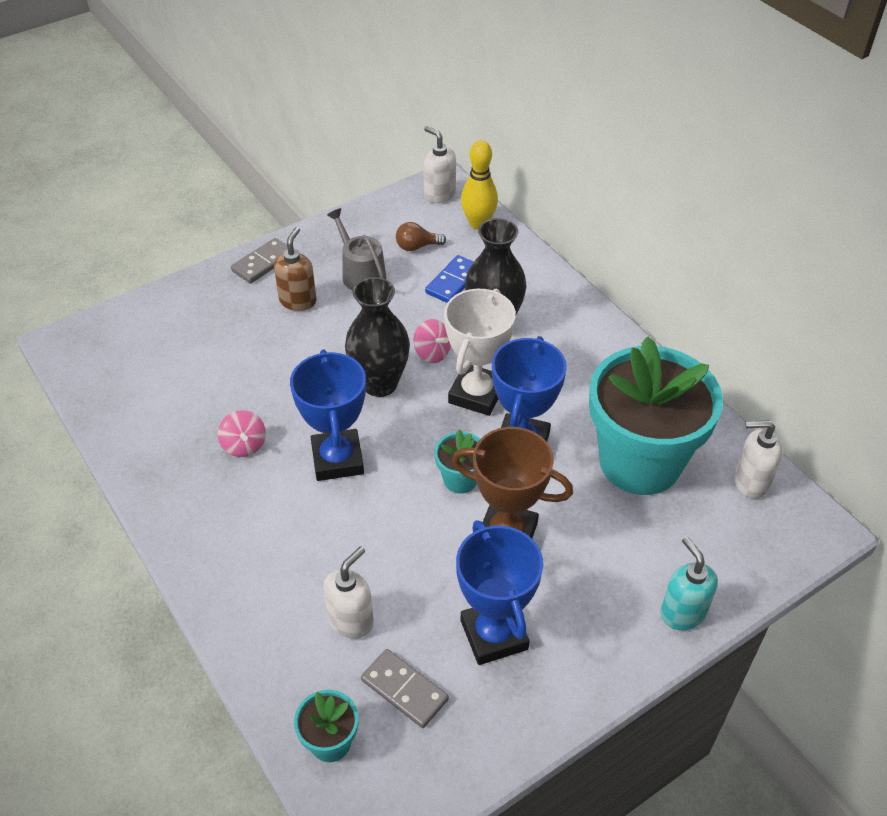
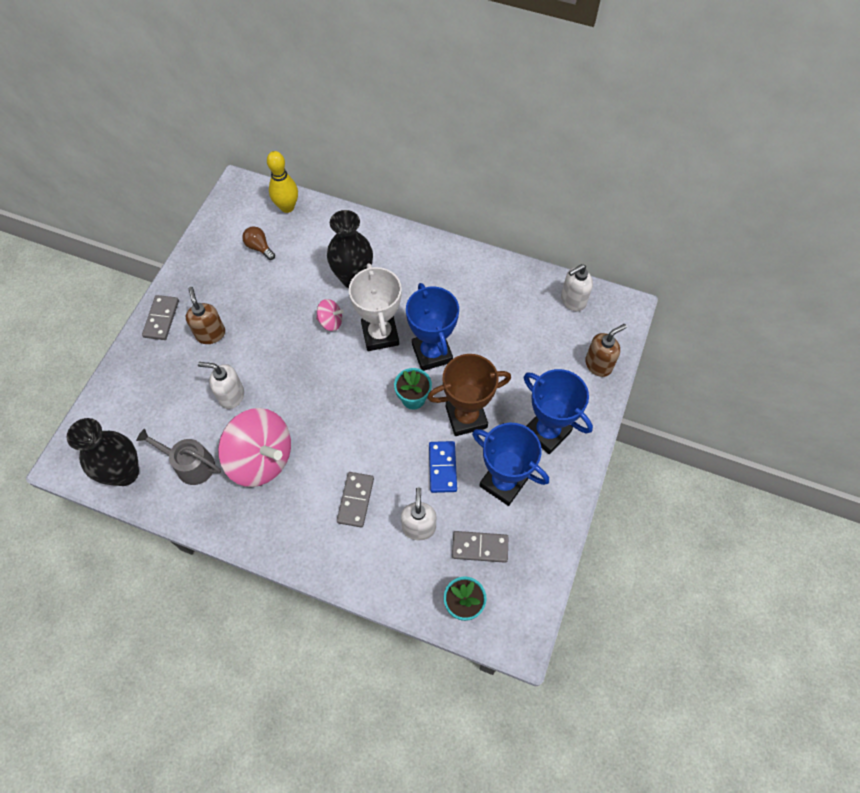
camera: 35 degrees left, 15 degrees up
(244, 445) = (261, 458): pink spinning top -> pink spinning top, size x2.18
(305, 547) = (356, 500): none -> grey domino
(337, 459) = (329, 431): blue trophy -> blue trophy (547, 432)
(361, 273) = (237, 289): grey watering can -> grey watering can (190, 464)
(380, 384) = (314, 363): black vase -> black vase (125, 473)
(417, 246) = (259, 247): brown light bulb -> brown light bulb turned 90 degrees clockwise
(439, 194) = (243, 197): white soap dispenser -> white soap dispenser (231, 396)
(453, 282) = (304, 261): blue domino -> blue domino (442, 467)
(640, 462) = (506, 324): turquoise flower pot -> none
(682, 613) = (590, 404): turquoise soap dispenser -> none
(729, 573) = (598, 364): none -> brown soap dispenser

